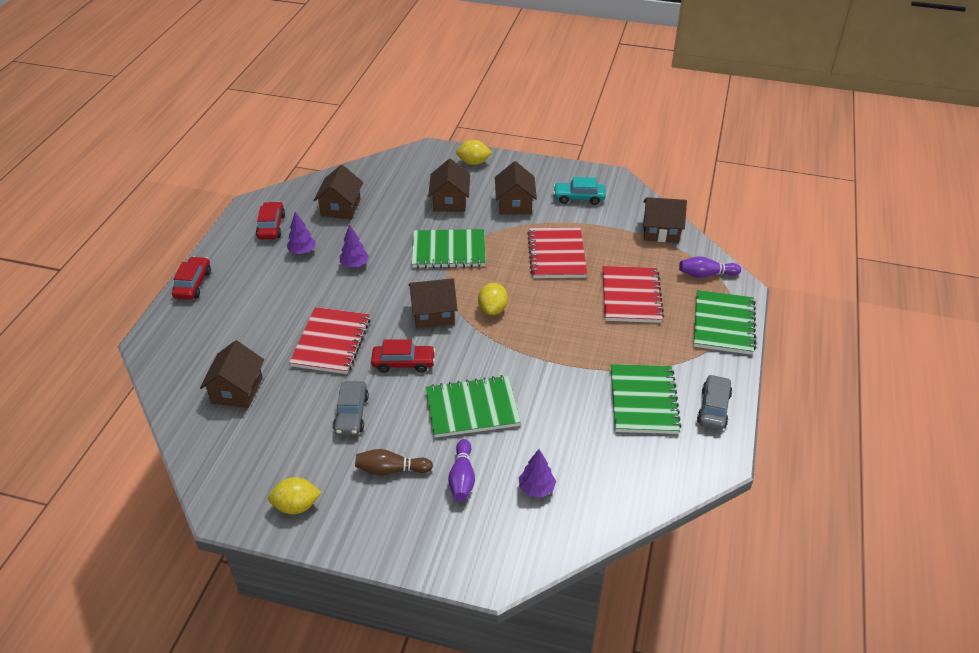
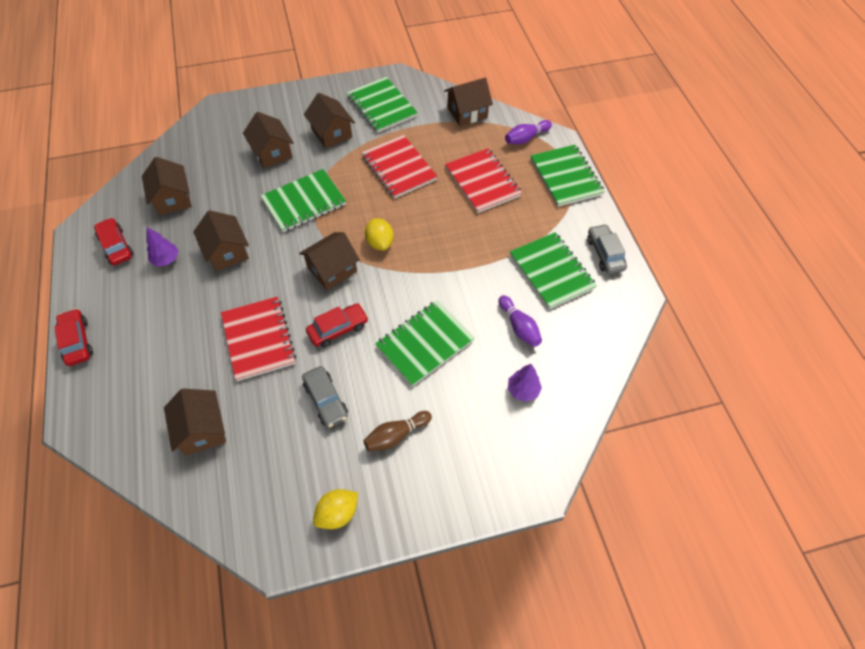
camera: 30 degrees left, 15 degrees up
(354, 264) = (227, 252): purple tree -> brown house
(462, 478) = (459, 411): purple bowling pin -> purple bowling pin (519, 327)
(473, 163) = (267, 105): yellow lemon -> none
(579, 198) = (382, 106): turquoise car -> green notebook

